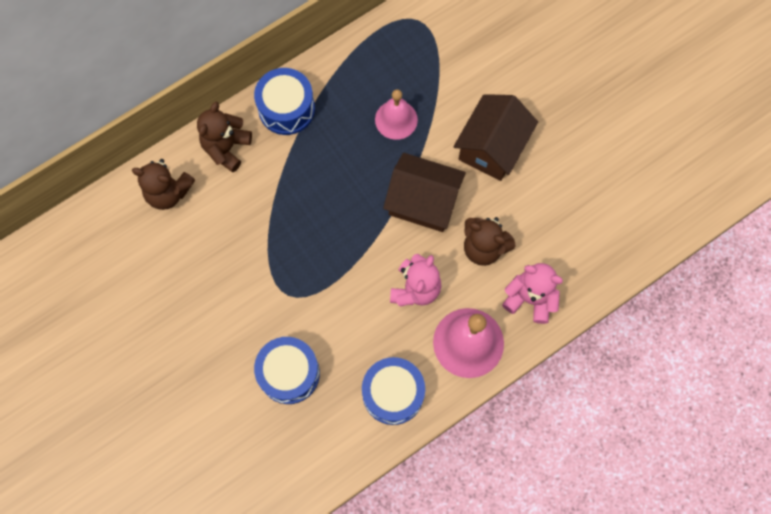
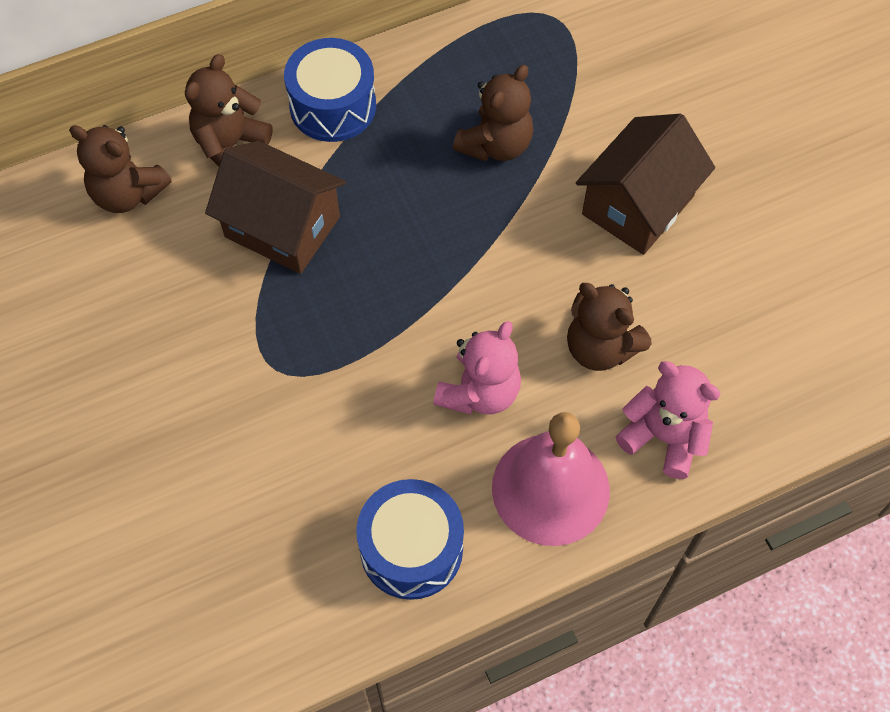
camera: 10 degrees right, 10 degrees down
(289, 373) = (249, 488): blue drum -> none
(396, 119) = (496, 145): pink bell -> brown teddy bear
(423, 202) = (515, 266): brown house -> brown house (282, 227)

